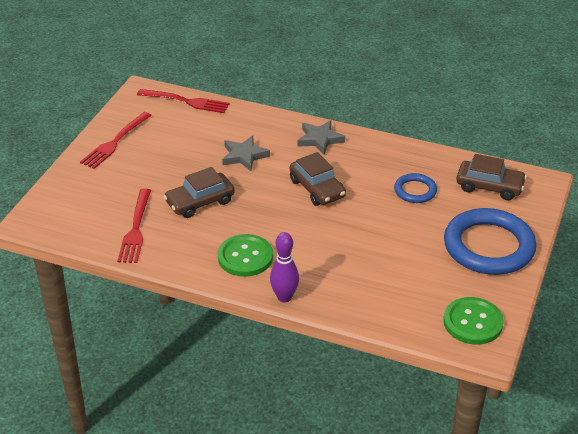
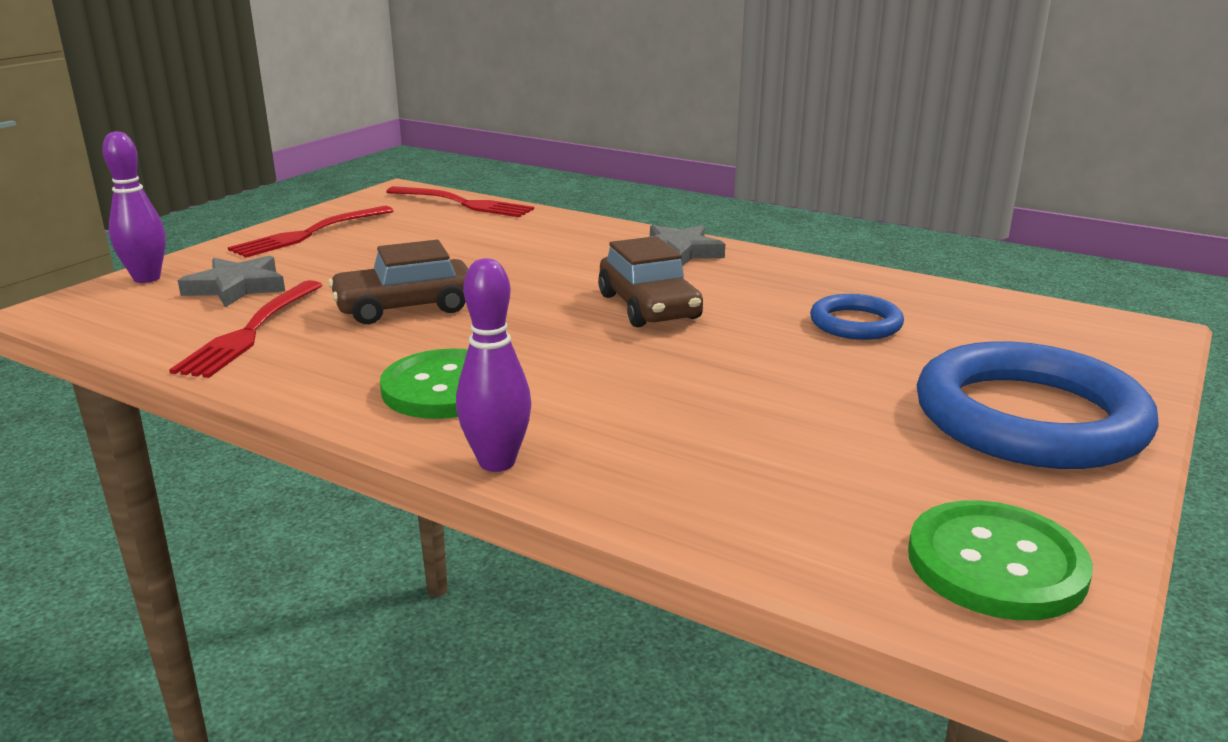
camera: 10 degrees right, 15 degrees down
(54, 193) = (147, 278): none -> purple bowling pin
(244, 156) = (526, 261): grey star -> grey star (236, 287)
(489, 186) = (1022, 329): brown car -> none

